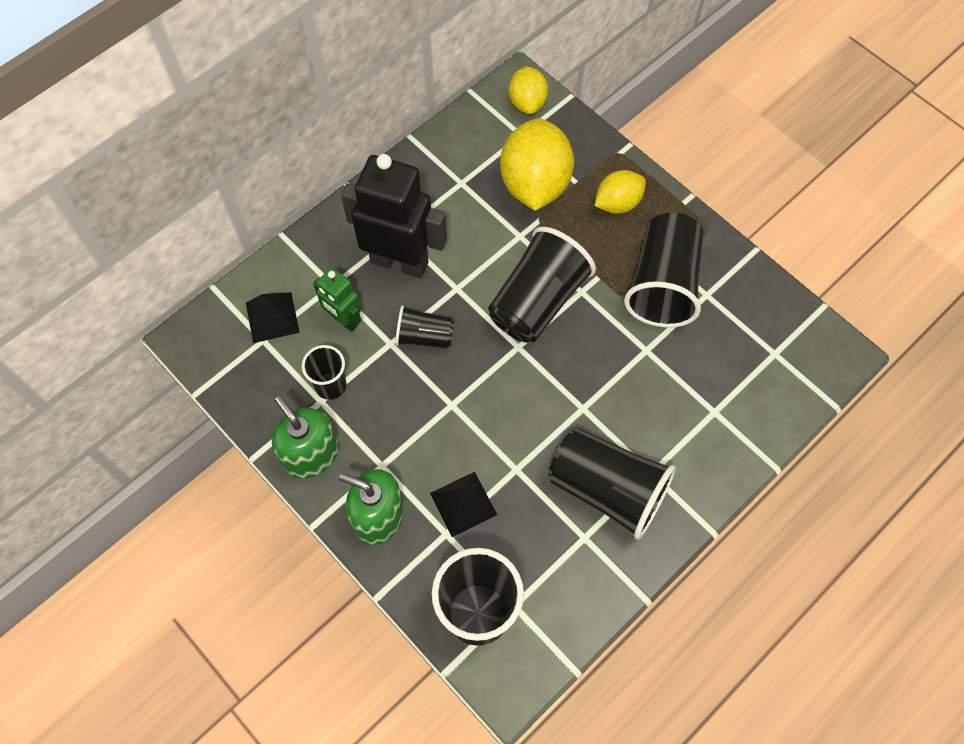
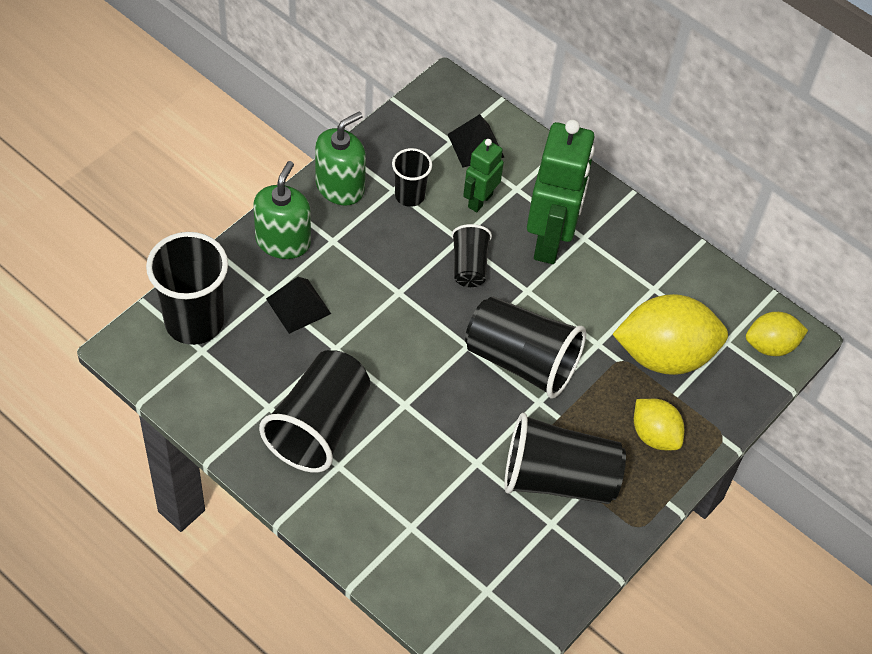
camera: 80 degrees right, 10 degrees down
(399, 261) = (550, 241): black robot -> green robot

